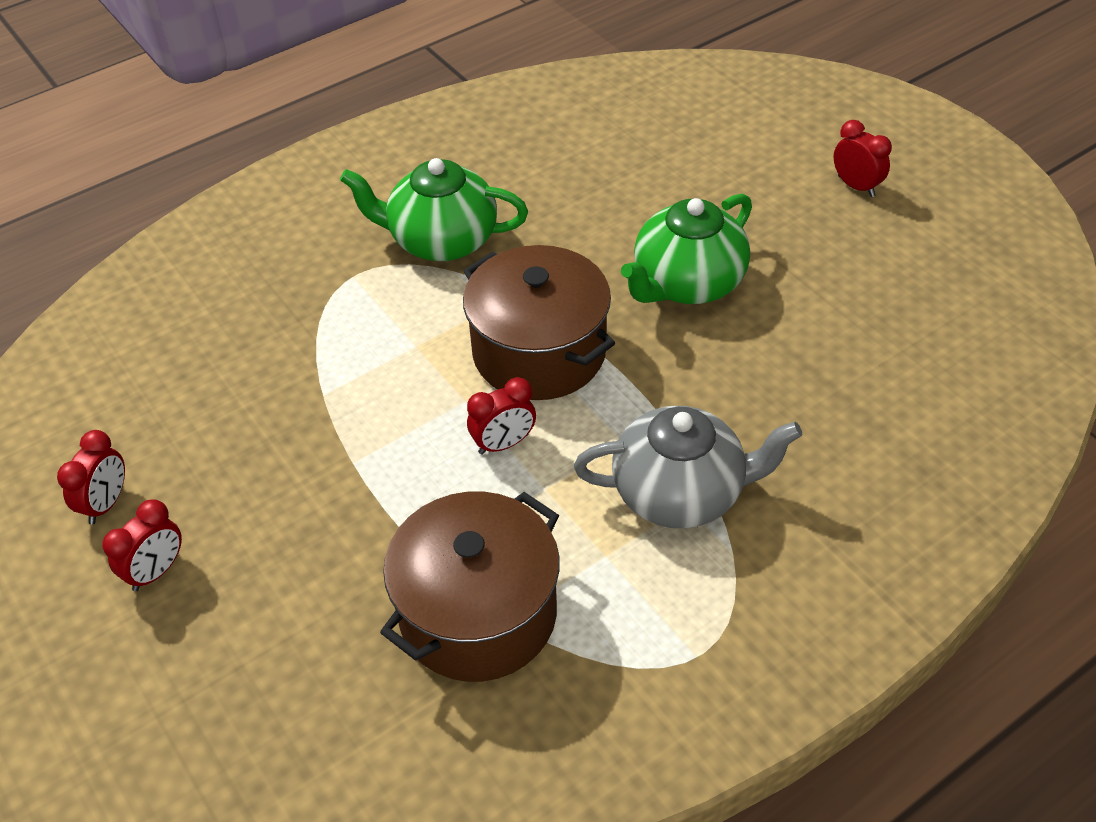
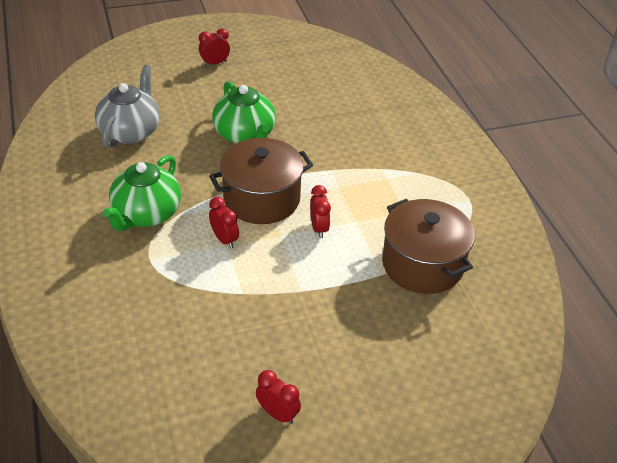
camera: 75 degrees left, 5 degrees down
(156, 571) = (342, 394): red clock -> red clock (224, 239)
(680, 493) = (379, 178): grey teapot -> grey teapot (131, 131)

